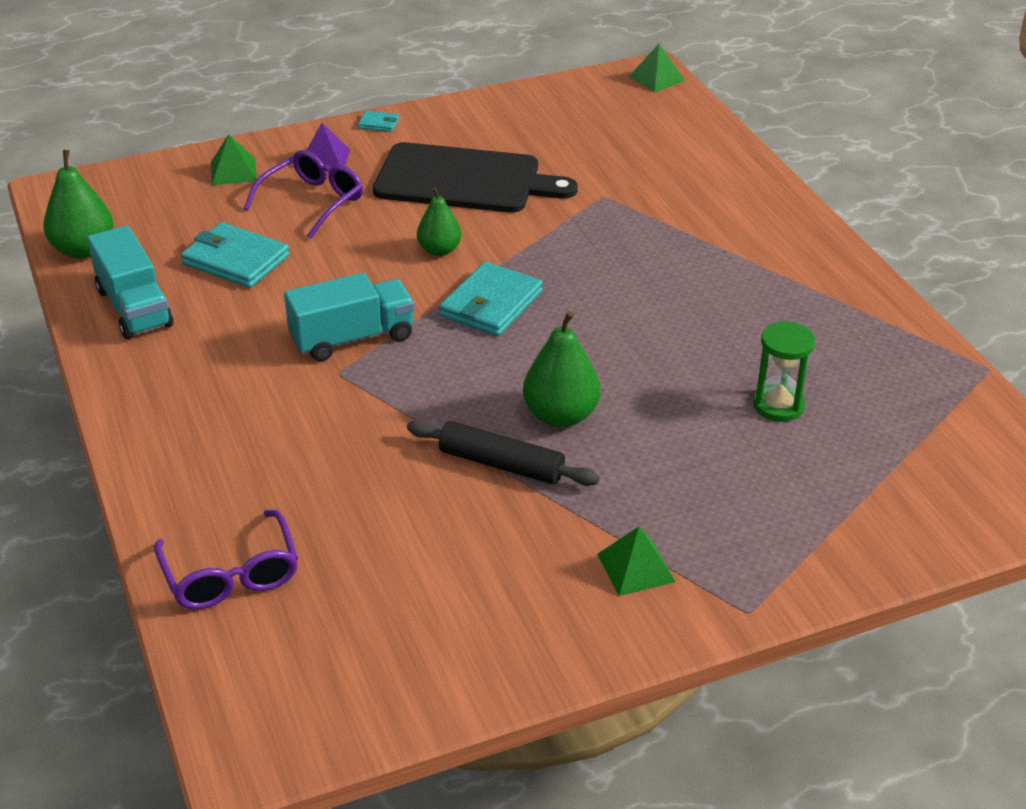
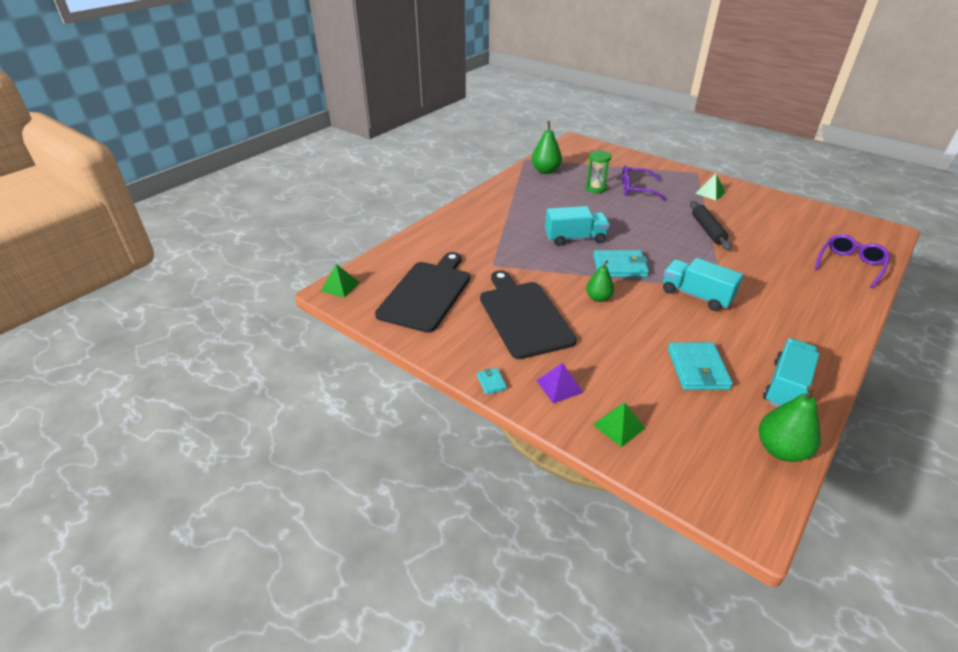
camera: 120 degrees left, 0 degrees up
(312, 202) = (609, 367): purple glasses -> purple glasses (636, 189)
(560, 416) = (664, 226): green pear -> green pear (545, 171)
(583, 129) = (426, 293): none -> black cutting board
(610, 297) = (575, 238): none -> turquoise truck

